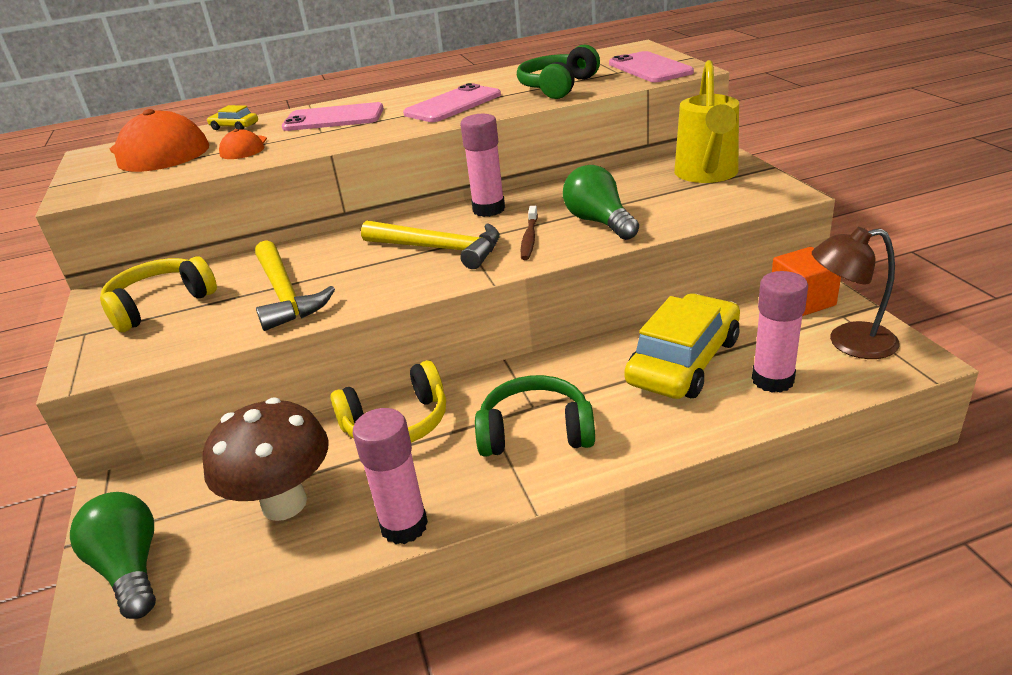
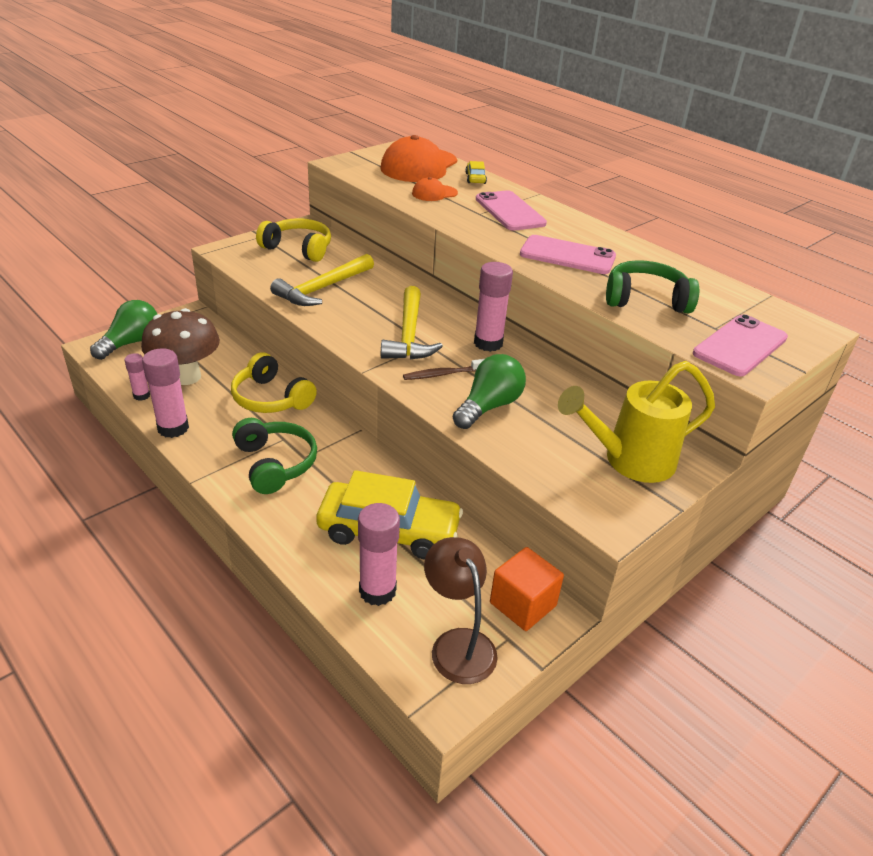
camera: 60 degrees right, 5 degrees up
(296, 560) = (141, 395): none -> pink glue stick

